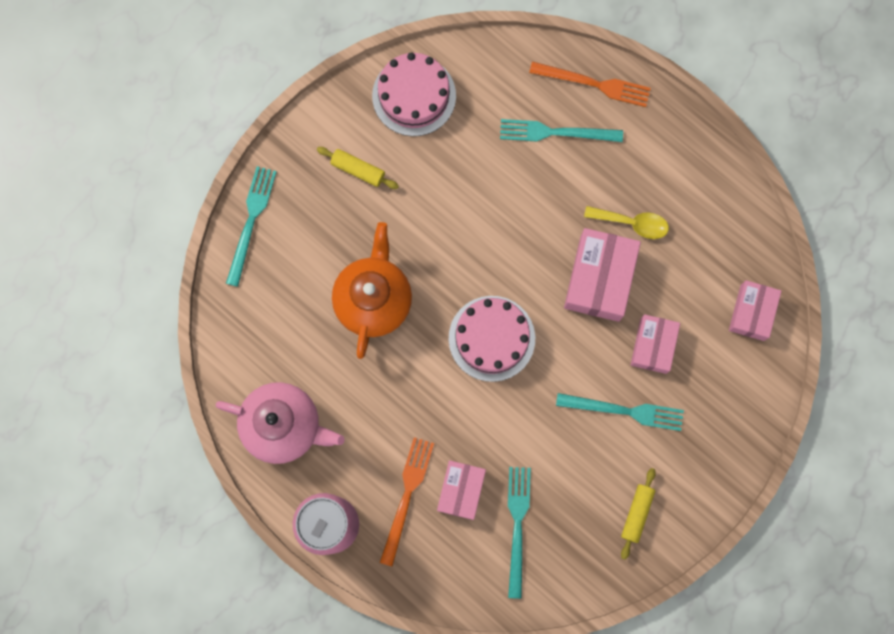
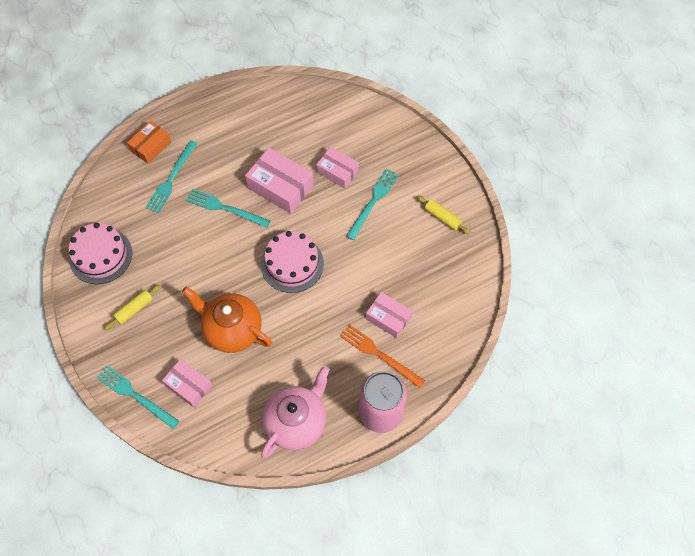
camera: 70 degrees left, 15 degrees down
(517, 526) = (425, 291): turquoise fork -> turquoise fork (225, 208)
(594, 84) = (151, 146): orange fork -> orange box
(632, 223) = (253, 156): yellow spoon -> none
(752, 312) = (339, 112): pink box -> pink box (188, 385)

